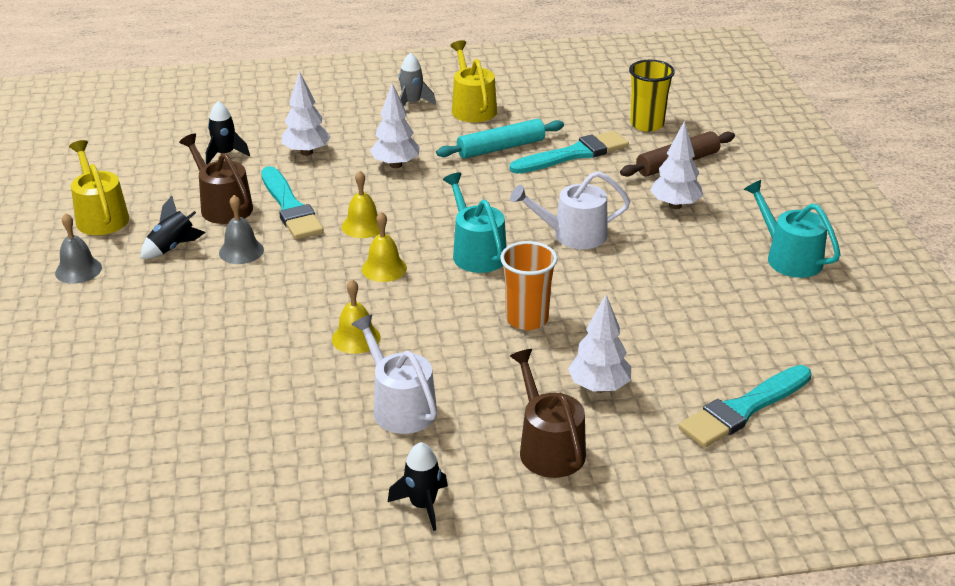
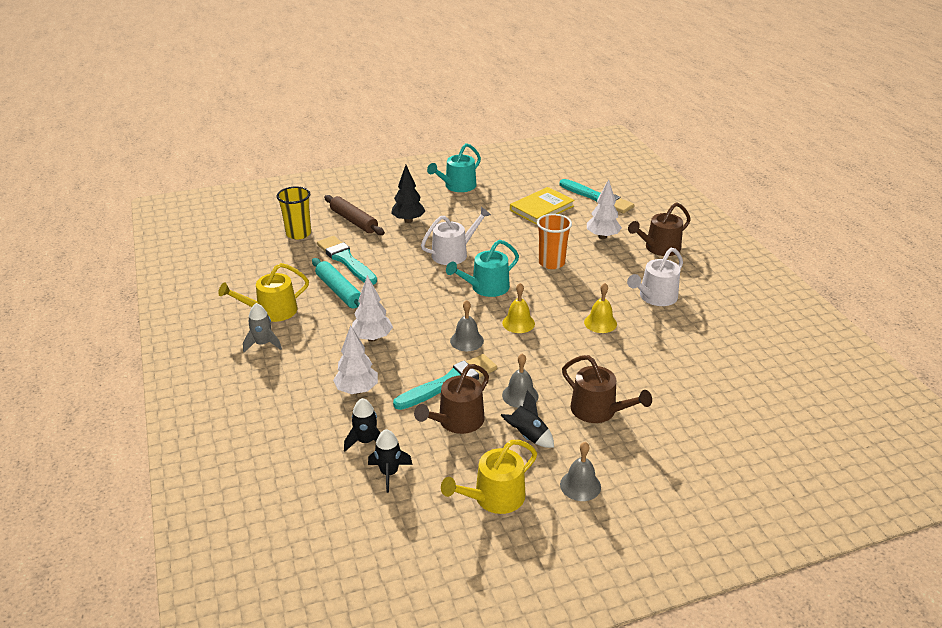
camera: 100 degrees left, 0 degrees up
(182, 303) = (598, 410): none -> brown watering can
(363, 226) = (466, 340): yellow bell -> grey bell
(423, 505) = (725, 280): black rocket -> black rocket (389, 473)
(573, 235) = (453, 253): white watering can -> white watering can turned 105 degrees counterclockwise
(675, 205) = (408, 220): white tree -> black tree
(707, 335) = (541, 208): none -> yellow book

